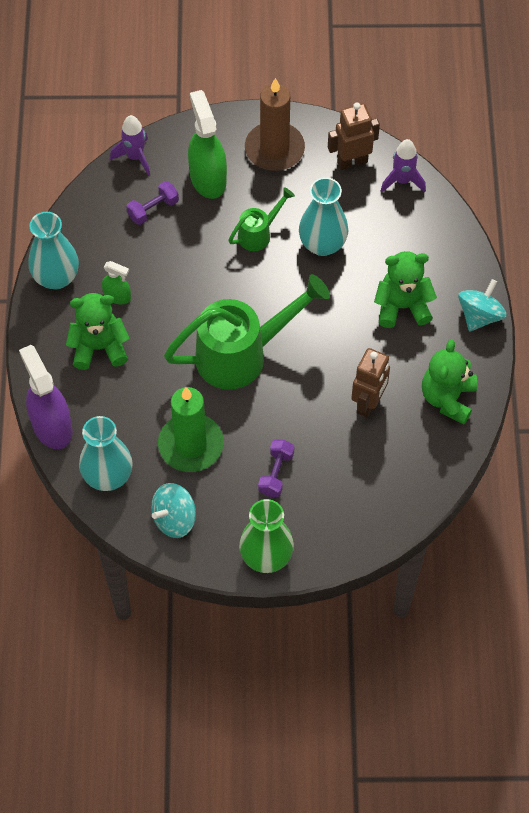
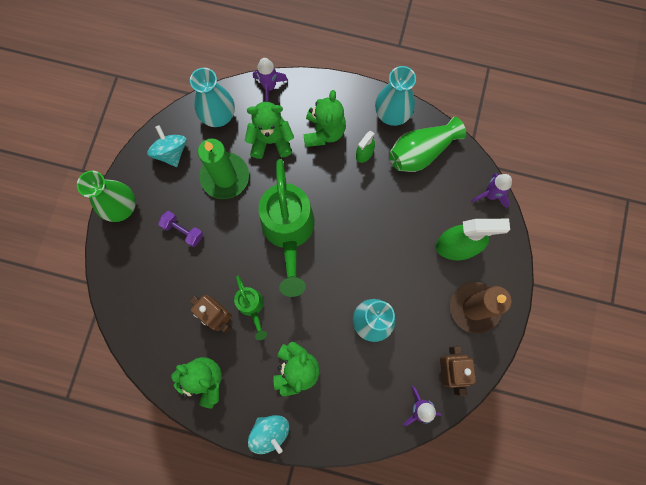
camera: 105 degrees right, 15 degrees up
(51, 426) = (269, 87): purple spray bottle -> purple rocket
(99, 236) = (421, 152): none -> green vase
(127, 405) = (271, 141): none -> green teddy bear
(153, 209) = (437, 197): purple dumbbell -> none
(259, 233) = (394, 273): green watering can -> green watering can (252, 307)

